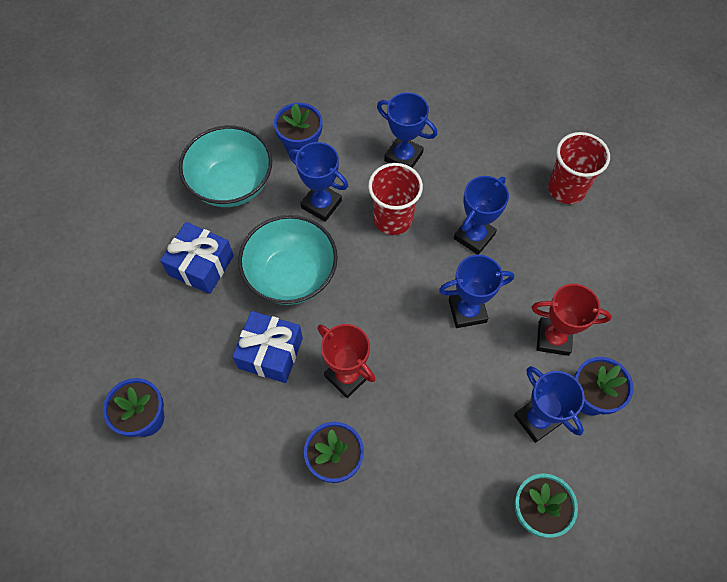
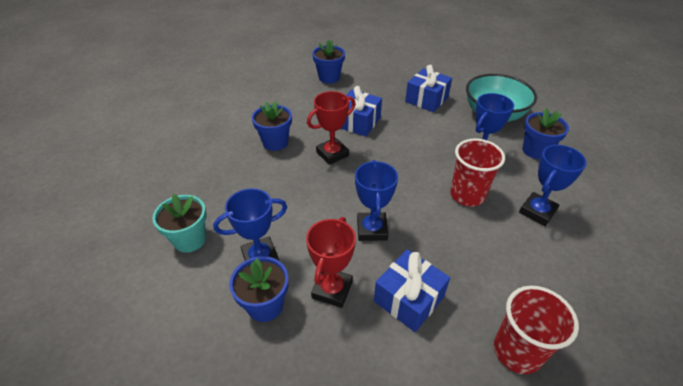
camera: 100 degrees right, 20 degrees down
(291, 275) = (416, 136): turquoise bowl -> none
(474, 236) = (449, 249): blue trophy -> none
(542, 269) = (409, 299): none -> blue gift

